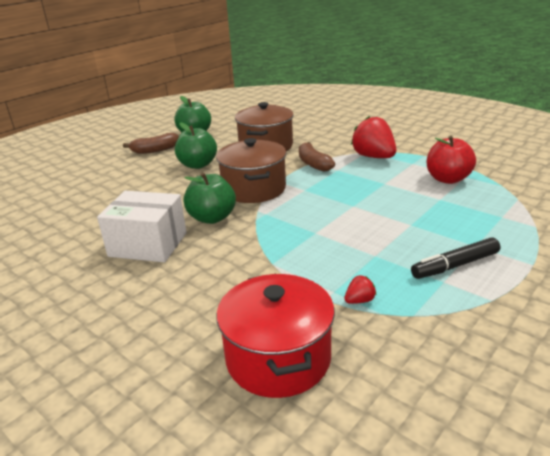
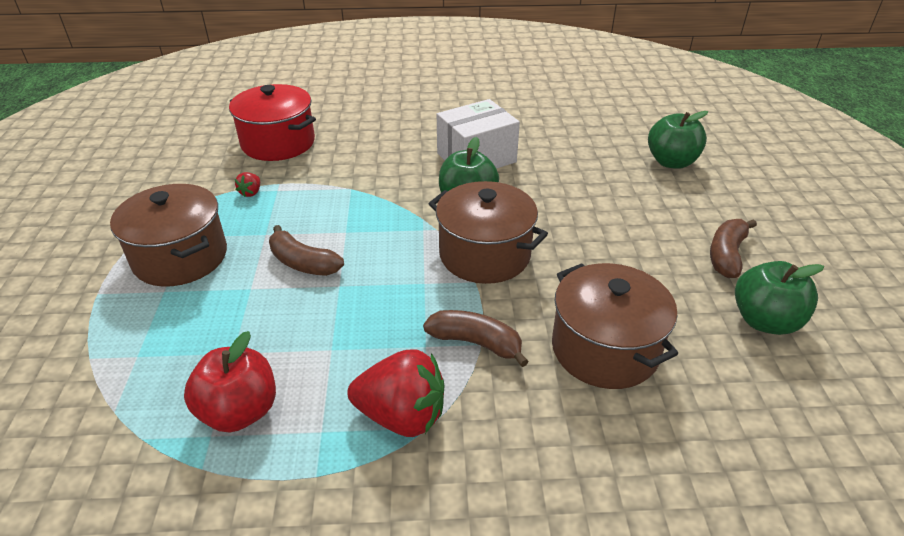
camera: 135 degrees right, 10 degrees up
(198, 165) = (618, 258): green apple -> green apple (671, 162)
(364, 225) = (303, 263): none -> brown banana
(455, 265) = (180, 257): black marker -> brown pot

